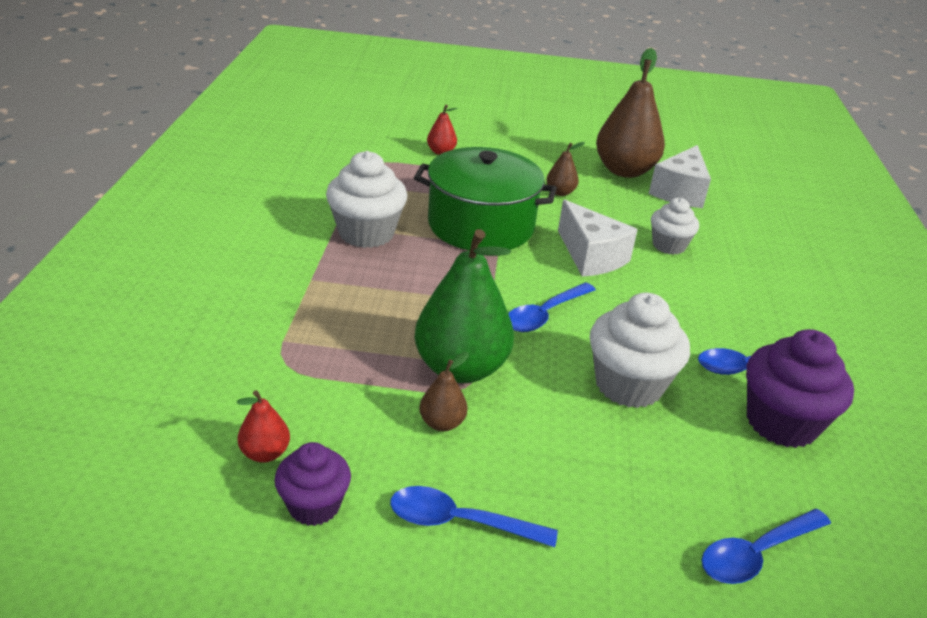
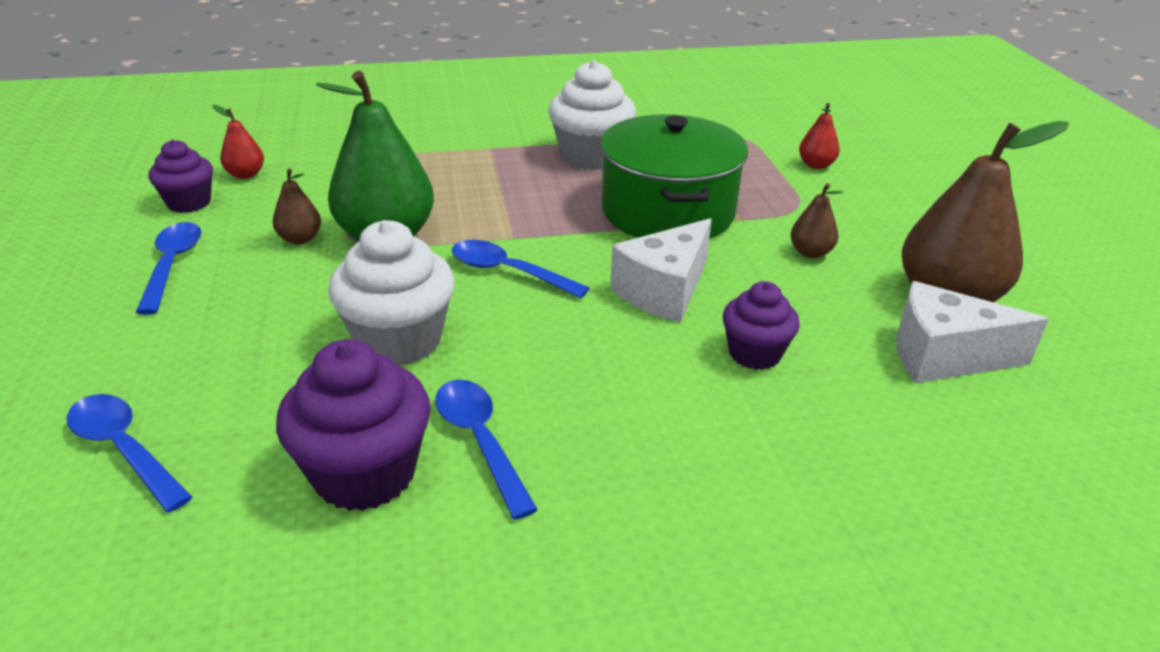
camera: 75 degrees right, 0 degrees up
(668, 245) = (754, 354): white cupcake -> purple cupcake

